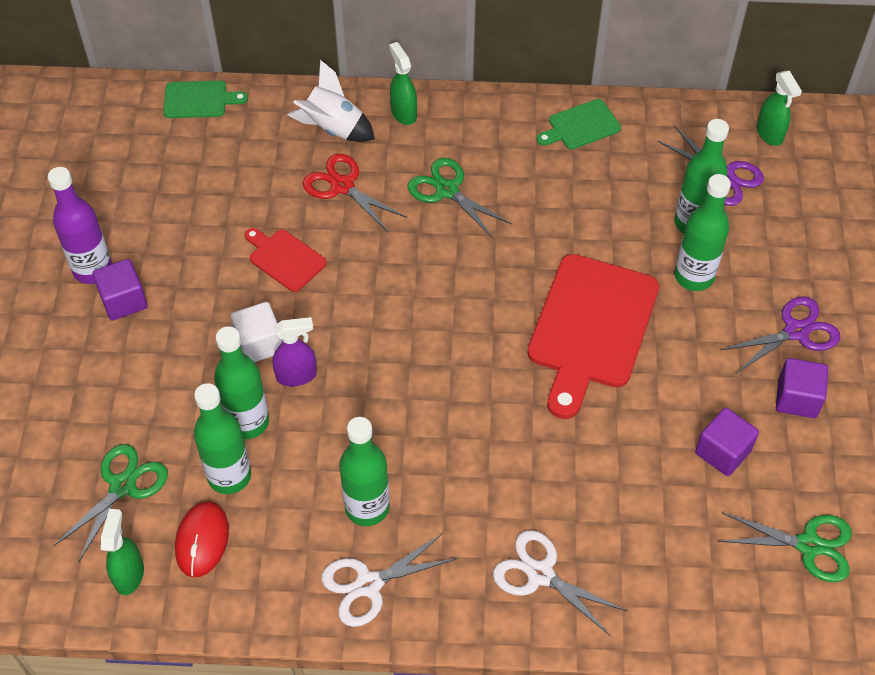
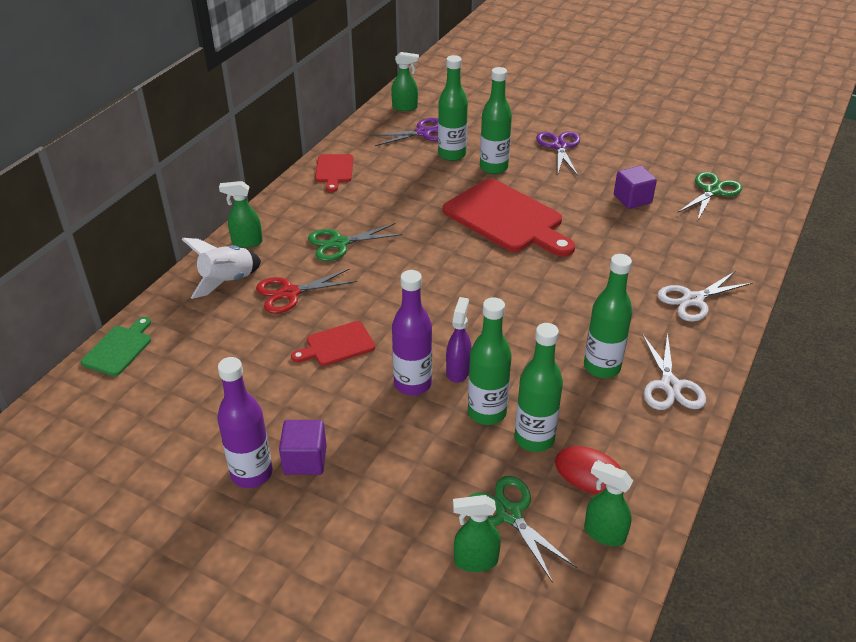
camera: 65 degrees left, 15 degrees down
(59, 477) = (475, 561): none -> green spray bottle
(259, 344) = (412, 384): white cube -> purple bottle
(581, 126) = (334, 170): green cutting board -> red cutting board
(797, 398) = (608, 162): purple cube -> none

